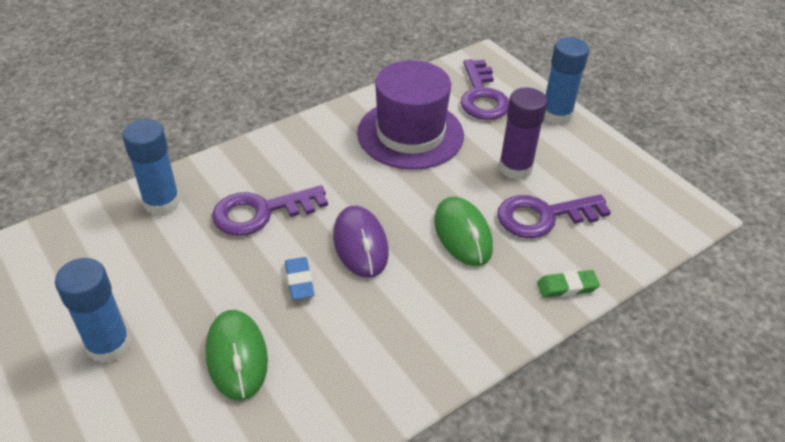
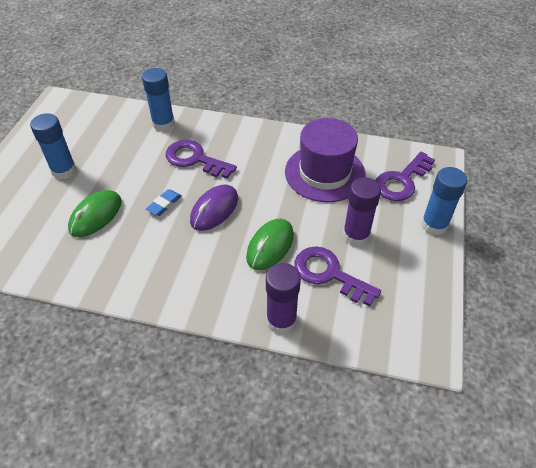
camera: 50 degrees right, 5 degrees up
(567, 287) = (281, 320): green eraser -> purple glue stick

